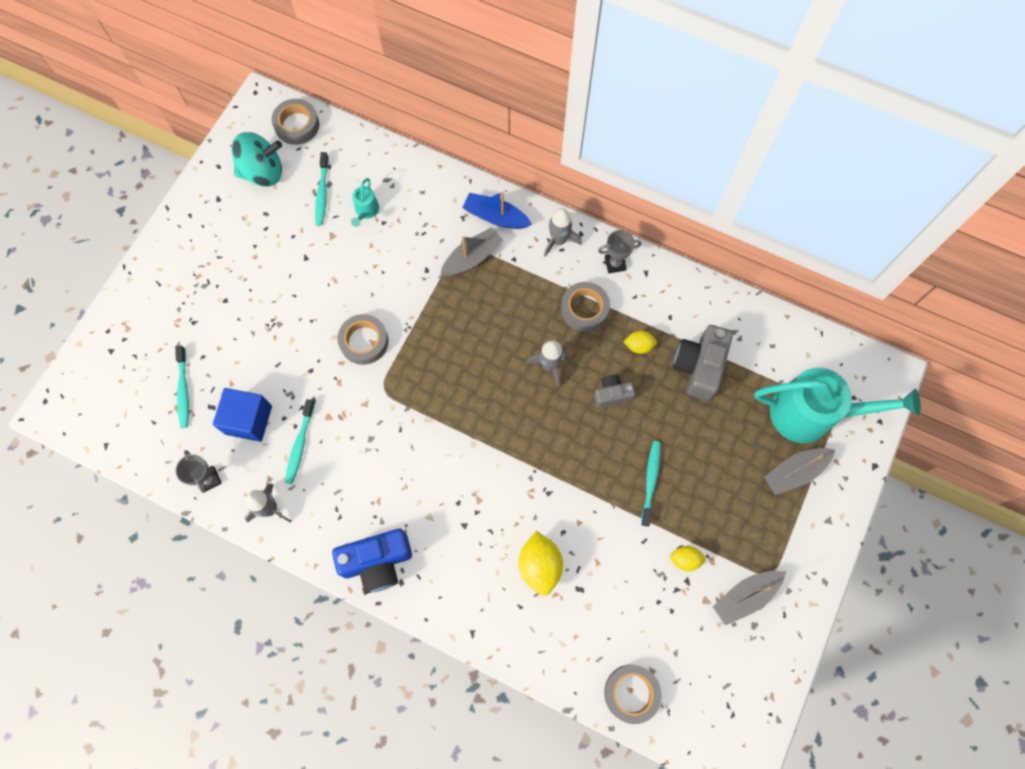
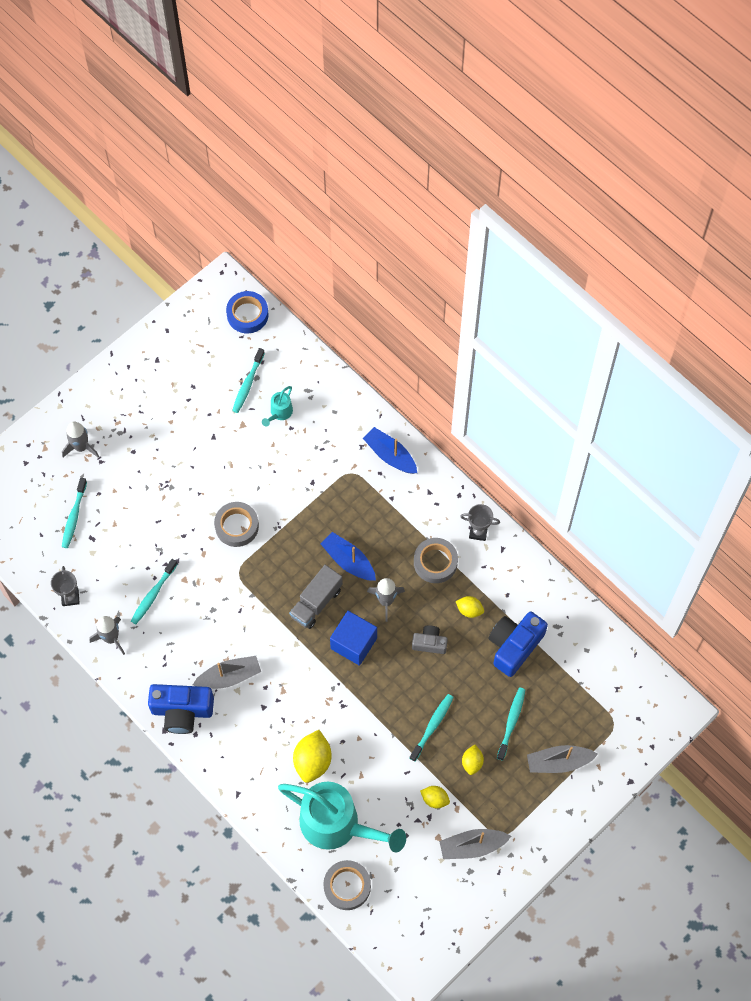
camera: 20 degrees right, 5 degrees down
(248, 420) = (118, 559): blue cube -> blue cube (354, 643)
(263, 172) = (203, 348): turquoise spinning top -> none
(297, 125) = (247, 315): grey tape -> blue tape
(472, 258) = (355, 485): grey boat -> grey boat (229, 676)
(478, 393) = (316, 602): none -> grey truck
(495, 338) = (348, 561): none -> blue boat
(559, 240) = (437, 495): grey rocket -> grey rocket (81, 447)
(699, 367) = (514, 646): grey camera -> blue camera
(707, 505) = (472, 762): none -> yellow lemon
(729, 447) = (511, 722): none -> turquoise toothbrush
(812, 414) = (595, 719): turquoise watering can -> turquoise watering can (338, 825)

